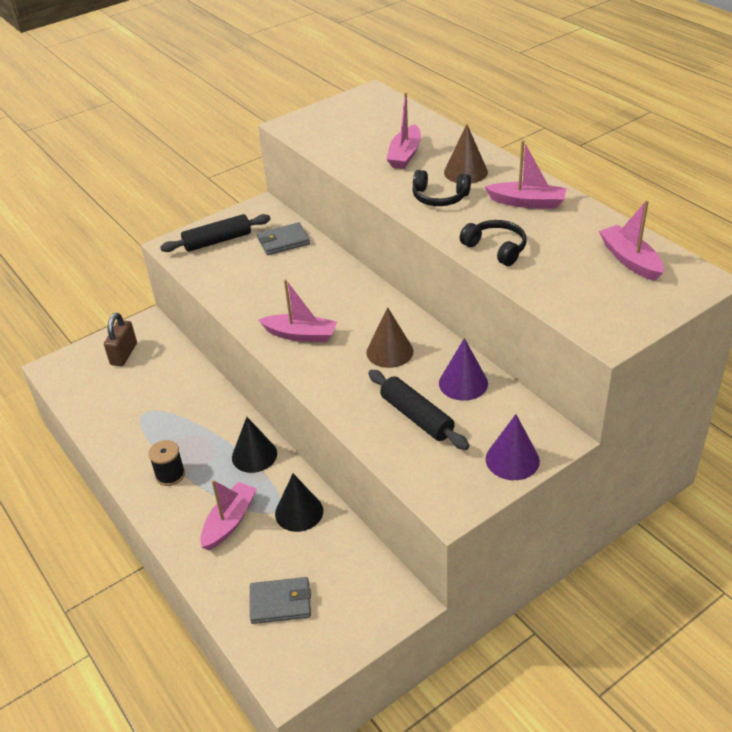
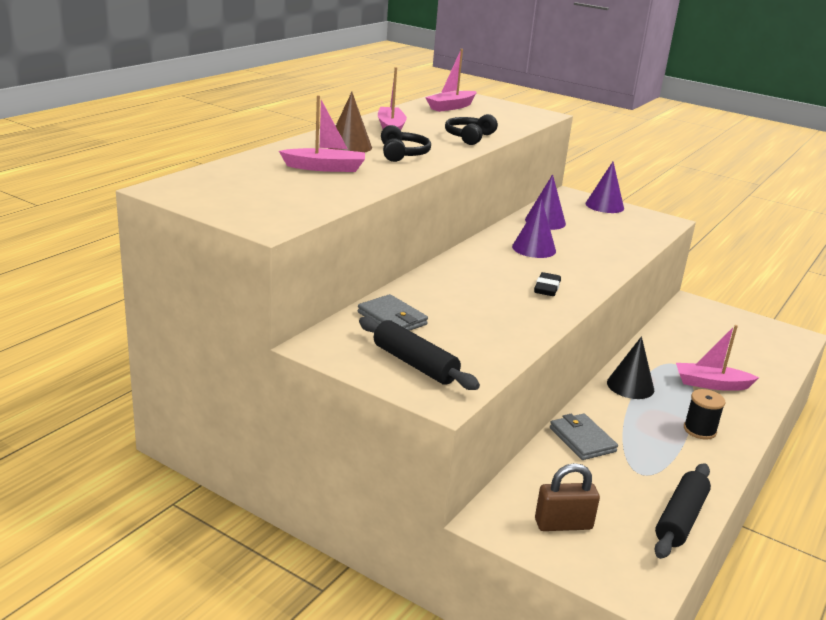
camera: 115 degrees left, 15 degrees down
(280, 603) = (749, 347): grey wallet -> grey wallet (582, 440)
(299, 512) = (666, 353): black cone -> none
(300, 335) = (547, 288): pink boat -> black eraser
(389, 351) = (534, 248): brown cone -> purple cone
(416, 417) = (598, 234): black rolling pin -> black rolling pin (680, 519)

